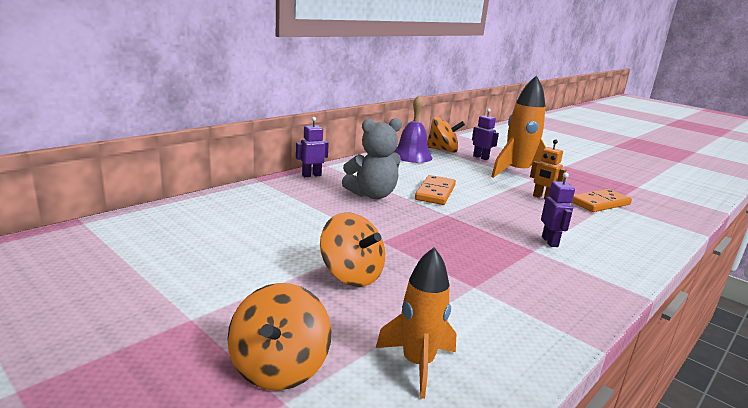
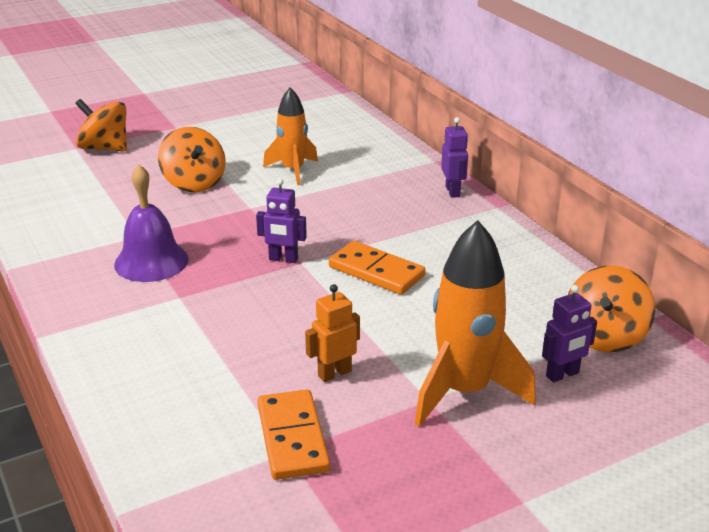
camera: 110 degrees right, 10 degrees up
(351, 275) = (194, 183): orange spinning top -> orange spinning top turned 90 degrees counterclockwise
(372, 195) = (376, 222): grey teddy bear -> none
(411, 156) = (558, 290): purple bell -> purple bell (151, 261)
(417, 364) = (68, 189): orange rocket -> orange rocket (293, 170)
(550, 242) = (190, 317): purple robot -> purple robot (283, 259)

